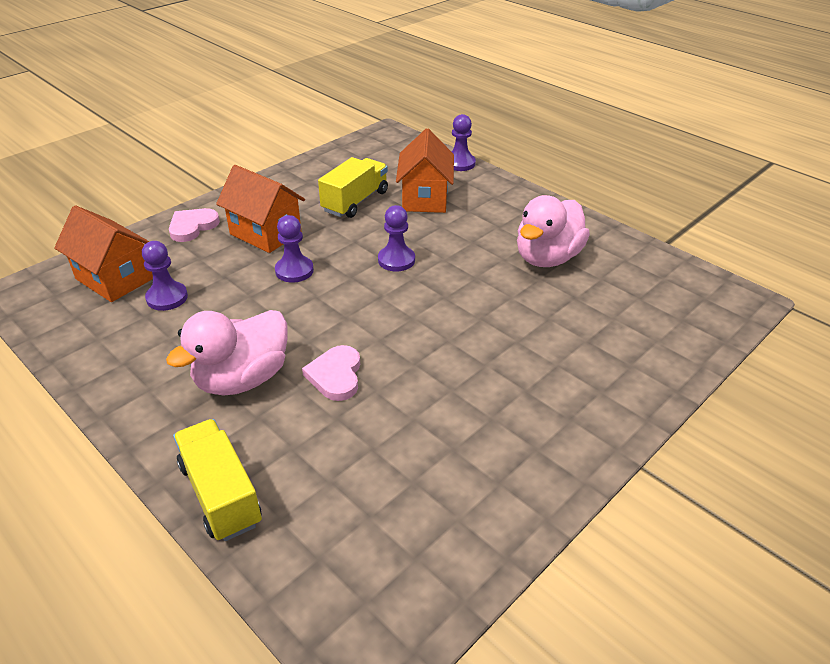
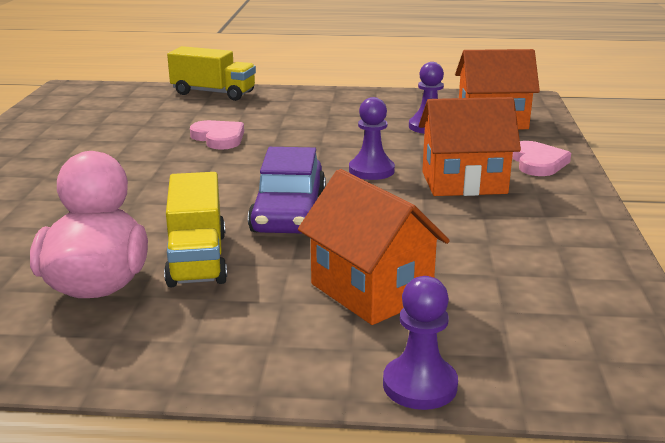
camera: 140 degrees right, 15 degrees down
(242, 379) = (283, 119): pink duck -> none
(355, 201) = (448, 247): yellow truck -> yellow truck (197, 259)
(396, 260) = (289, 212): purple pawn -> purple car

